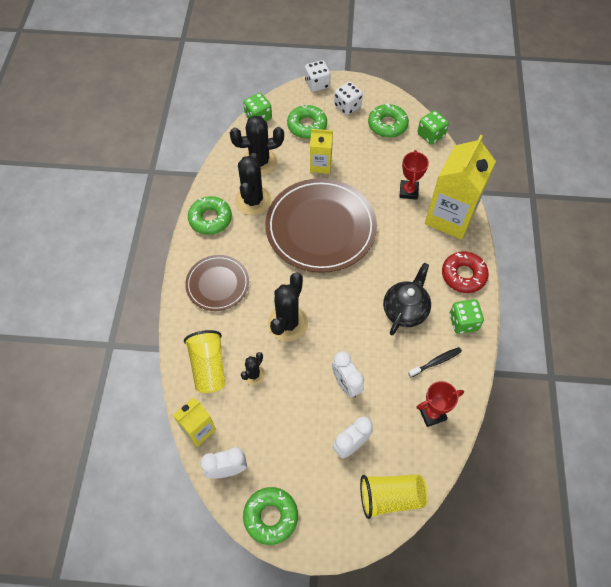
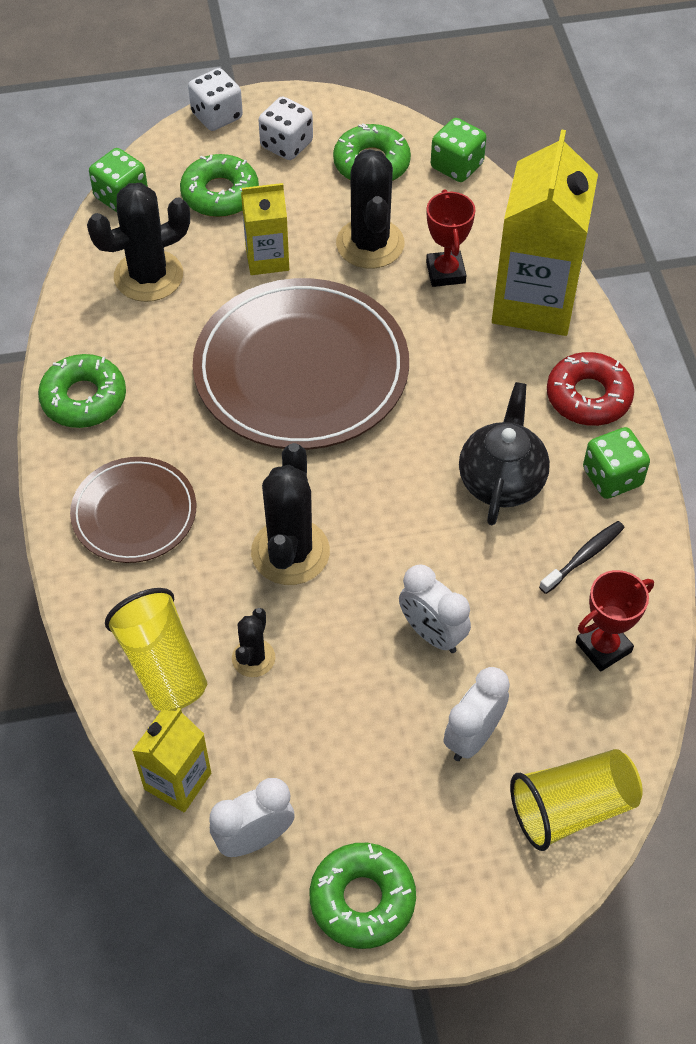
camera: 15 degrees left, 5 degrees down
(253, 200) = (157, 348): black cactus -> black cactus (370, 244)

